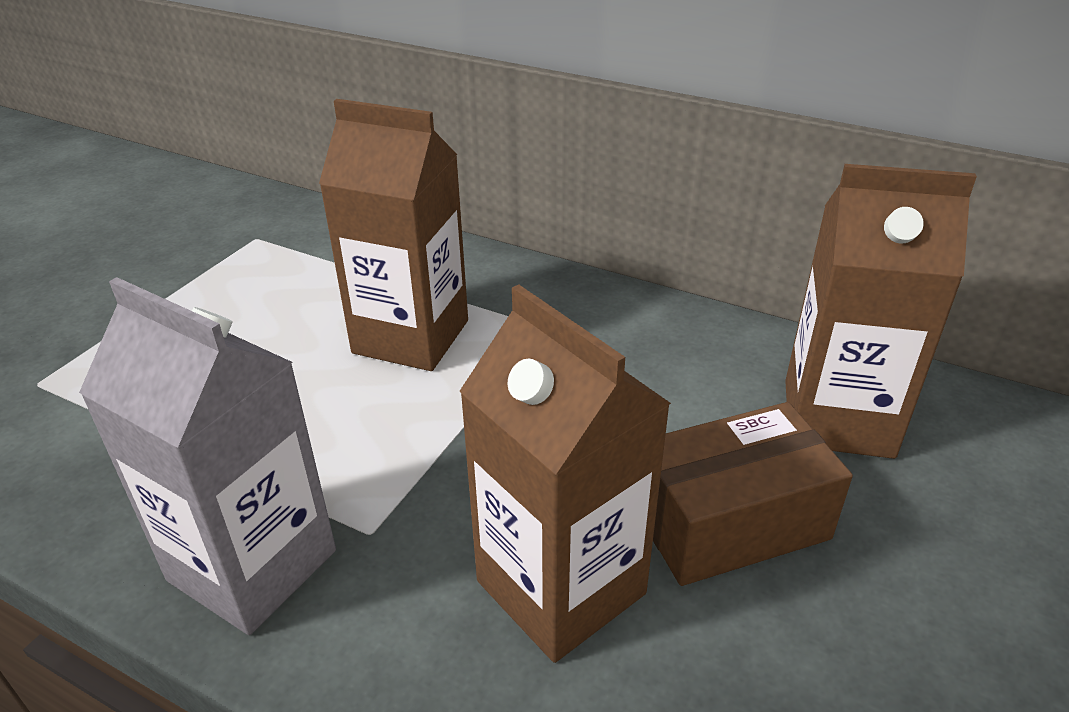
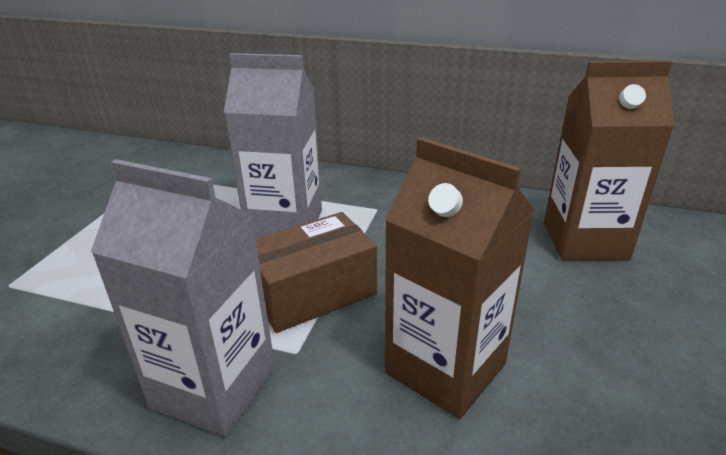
camera: 10 degrees left, 5 degrees down
(411, 337) = (285, 224): brown carton -> grey carton
(730, 522) = (543, 311): brown box -> brown box (313, 292)

